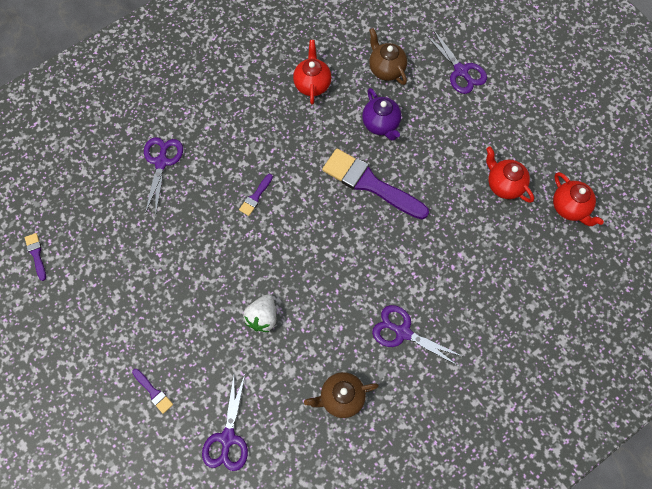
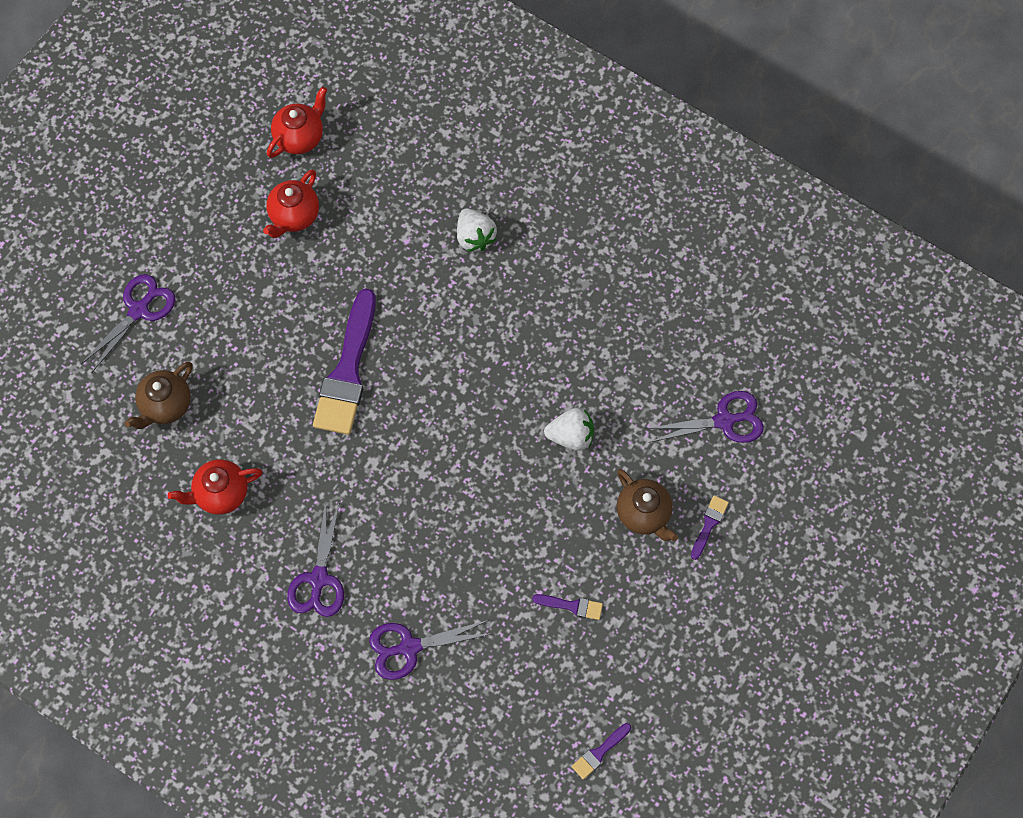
camera: 110 degrees left, 0 degrees up
(255, 197) = (416, 504): purple brush -> purple brush (571, 606)
(341, 397) = (629, 316): brown teapot -> brown teapot (644, 514)
(381, 124) = (255, 385): purple teapot -> none
(403, 332) = (527, 275): purple scissors -> purple scissors (319, 579)
(447, 304) = (475, 237): none -> white strawberry

